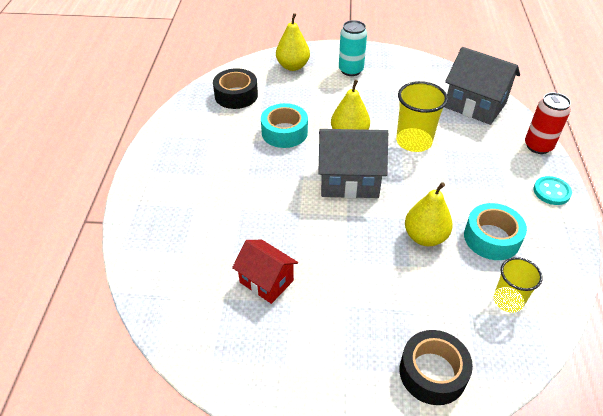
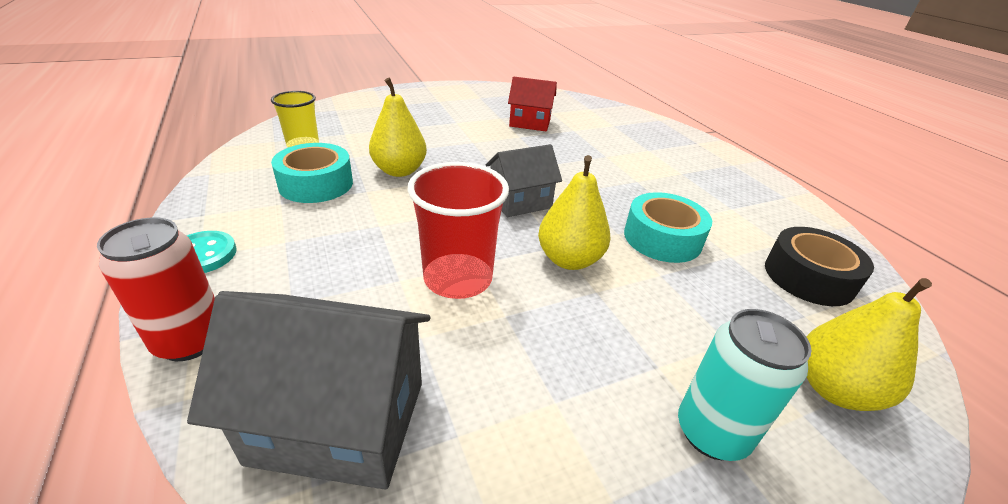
camera: 150 degrees right, 10 degrees down
(349, 180) = (520, 202): grey house -> grey house, size x0.63
(414, 141) = (458, 278): yellow cup -> red cup
(432, 373) = (371, 107): black tape -> none

